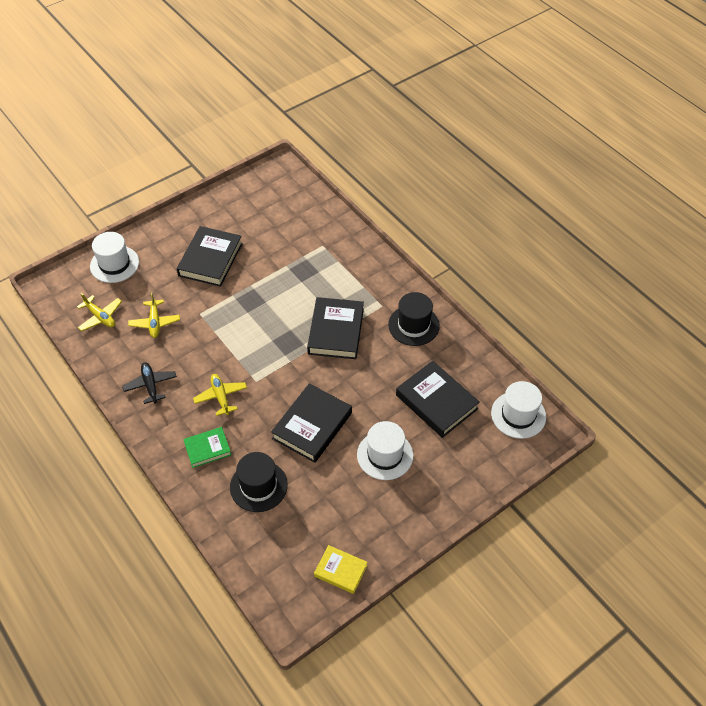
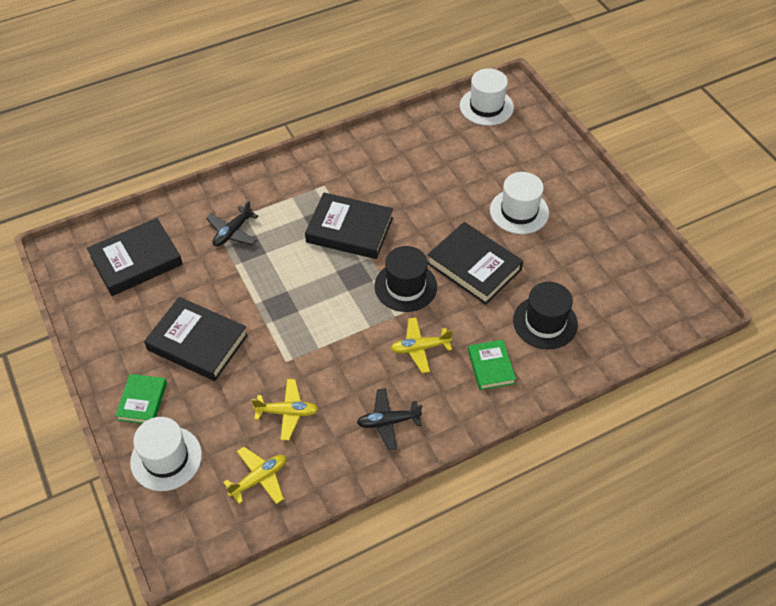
camera: 80 degrees left, 0 degrees up
(158, 241) = (142, 401): none -> green book
(318, 257) = (232, 232): none -> black plane
(340, 571) = (647, 264): yellow book -> none
(413, 325) = (358, 163): black hat -> black hat (405, 286)
(436, 402) = (461, 162): black book -> black book (136, 261)

